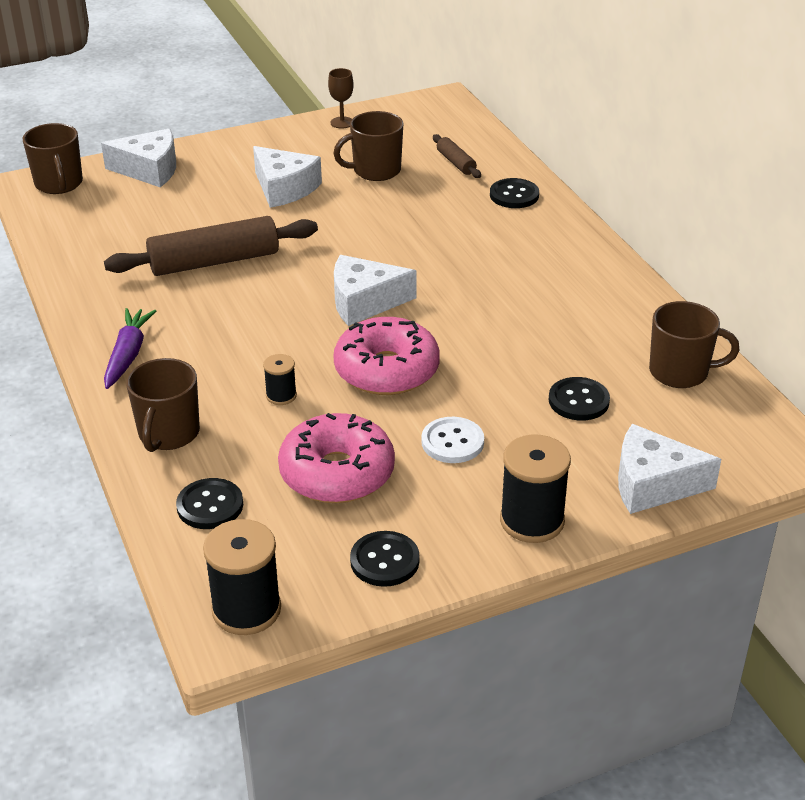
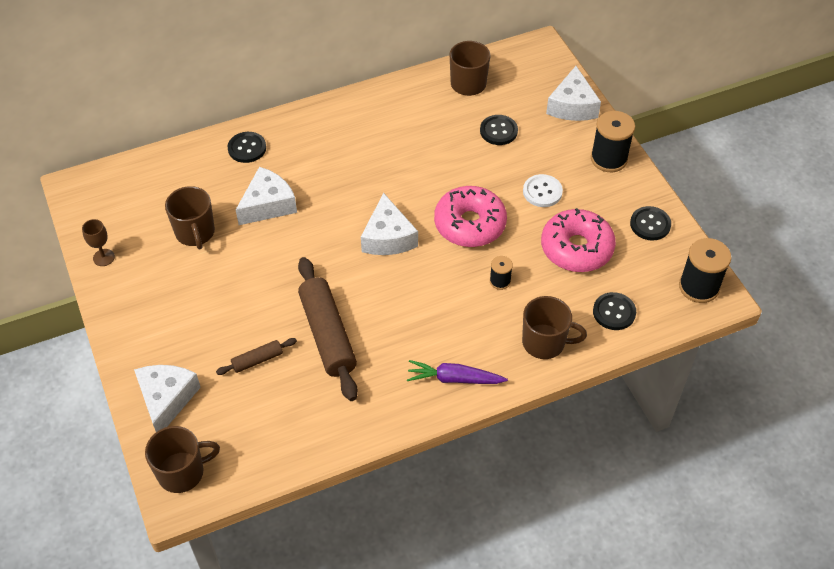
camera: 90 degrees left, 15 degrees up
(284, 188) = (216, 294): white cheese -> white cheese (268, 205)
(456, 163) = (190, 181): brown rolling pin -> brown rolling pin (257, 360)

